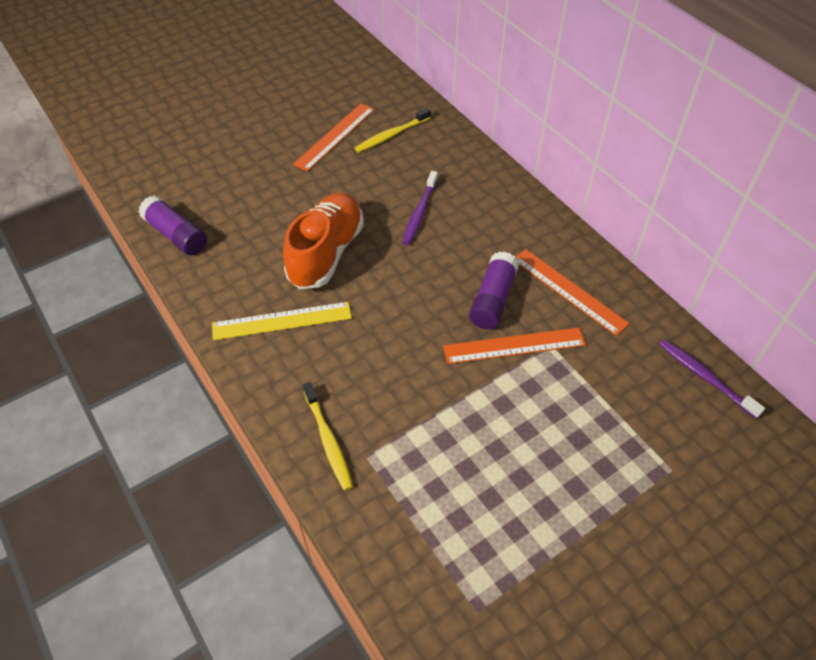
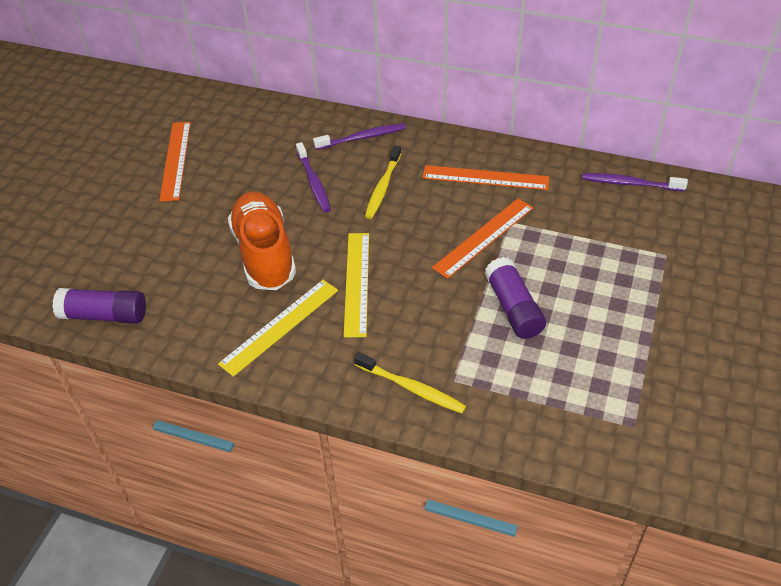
camera: 35 degrees left, 5 degrees down
(371, 321) = (357, 283): none -> yellow ruler
(391, 135) = (227, 135): yellow toothbrush -> yellow toothbrush (383, 187)
(493, 299) = (436, 214): purple glue stick -> purple glue stick (513, 308)
(496, 194) = (362, 138): none -> purple toothbrush

